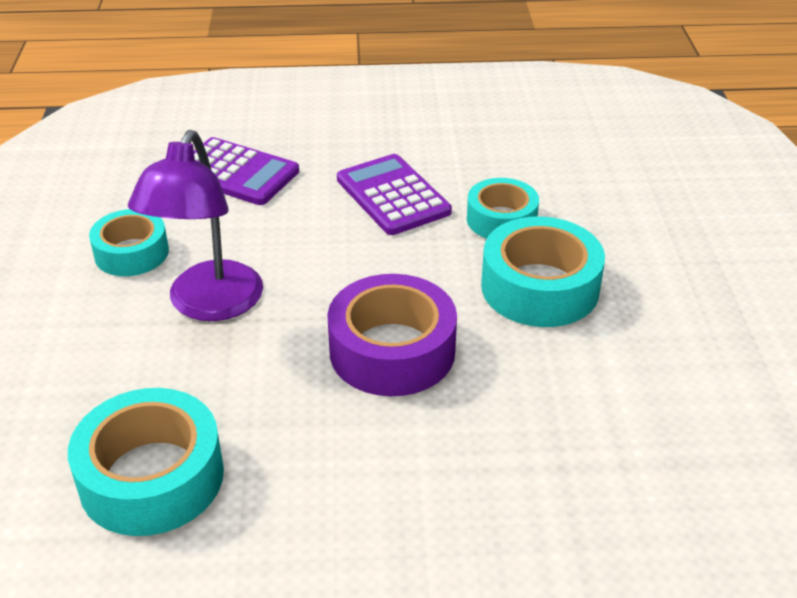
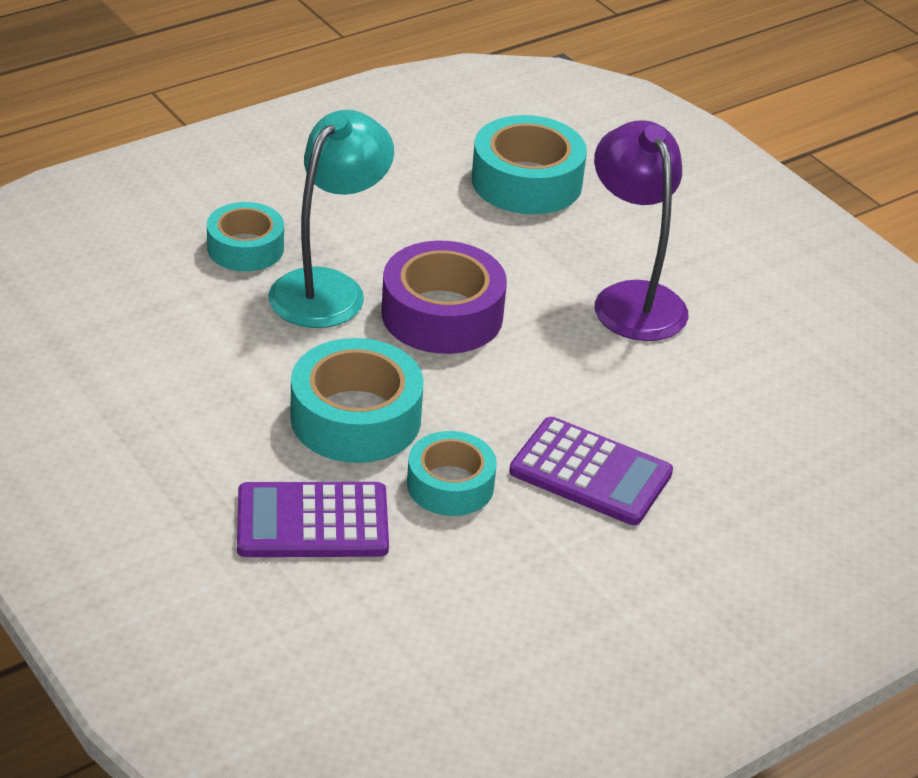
camera: 145 degrees right, 0 degrees up
(131, 253) = (758, 319): turquoise tape -> turquoise tape (245, 248)
(236, 173) = (781, 439): purple calculator -> purple calculator (312, 522)
(480, 419) = (328, 288): none -> turquoise lamp

